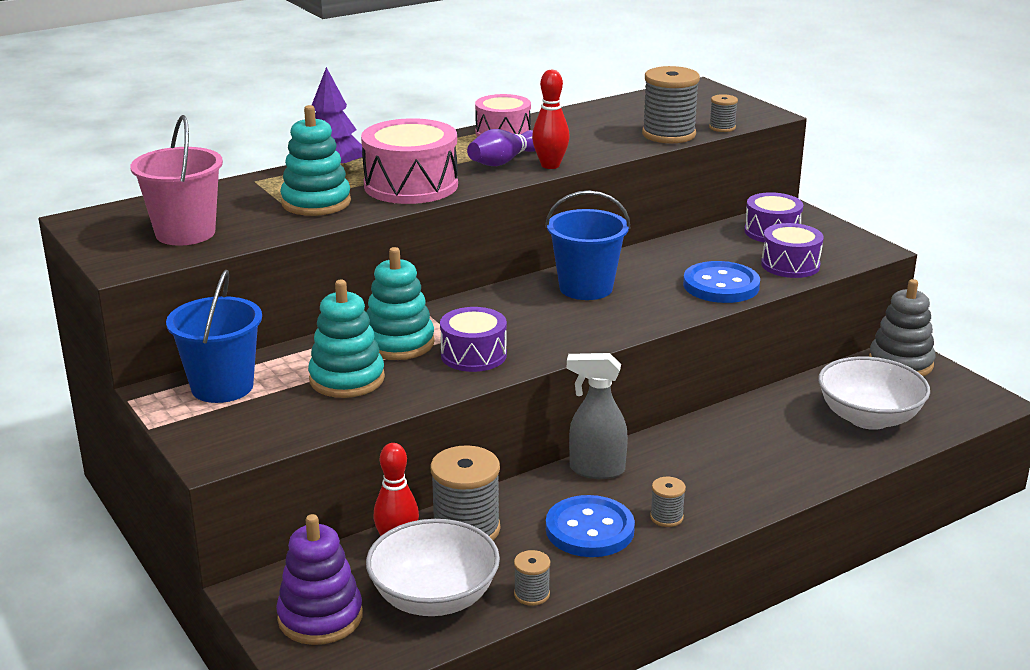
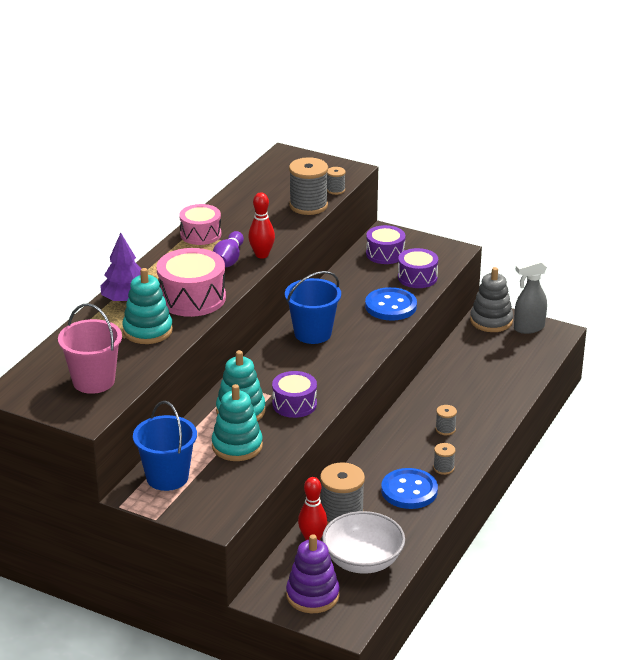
camera: 30 degrees left, 5 degrees up
(531, 594) = (412, 539): grey spool -> grey spool (445, 429)
(596, 470) = (379, 452): grey spray bottle -> grey spray bottle (528, 328)
(868, 418) = (501, 365): white bowl -> none

